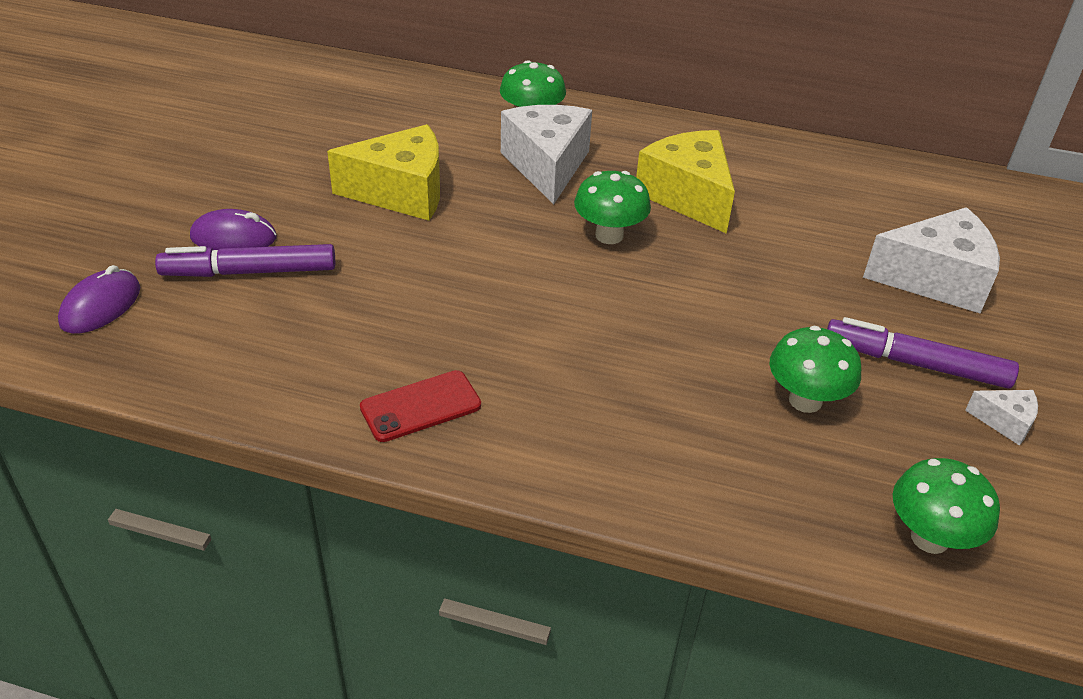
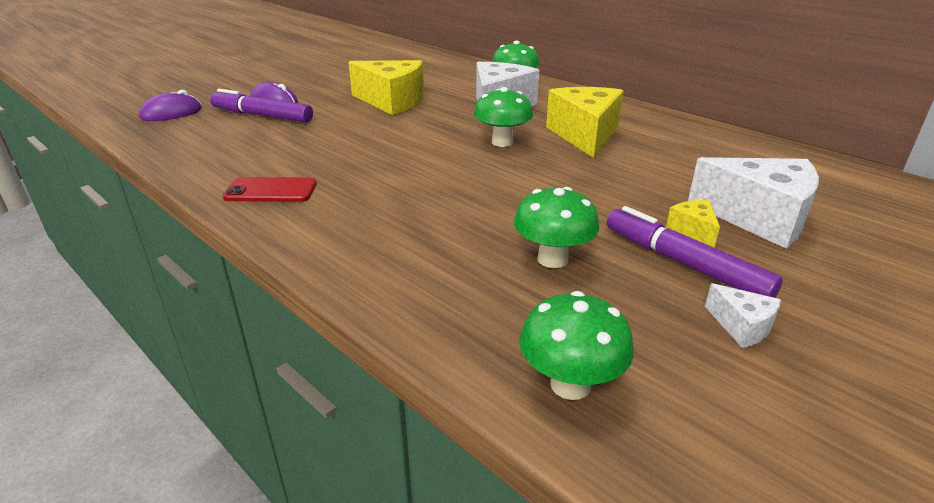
camera: 30 degrees right, 10 degrees down
(894, 316) = (693, 231): none -> yellow cheese

